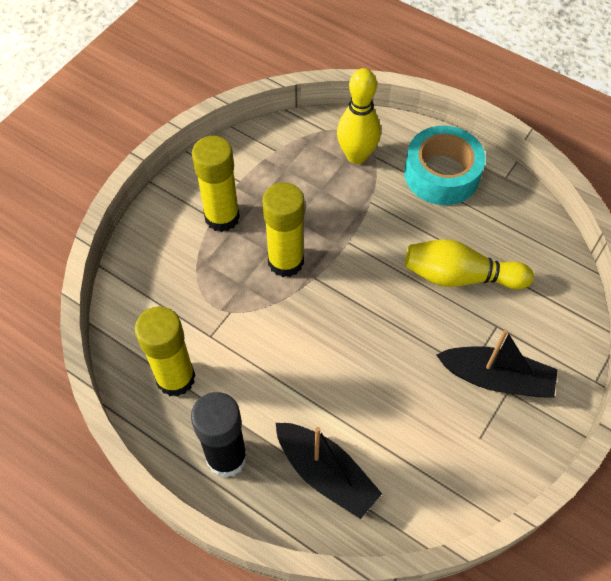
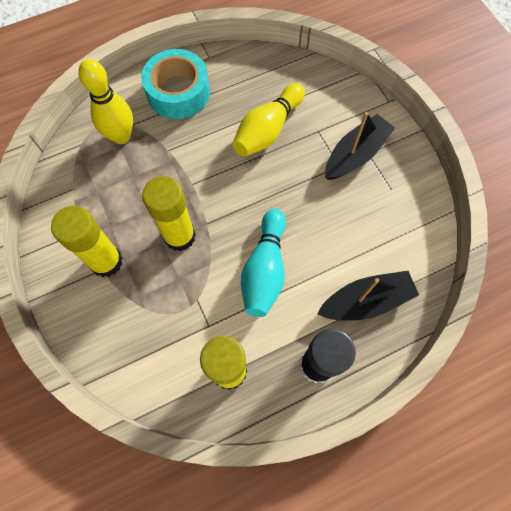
camera: 60 degrees left, 10 degrees up
(299, 356) = (265, 269): none -> turquoise bowling pin

